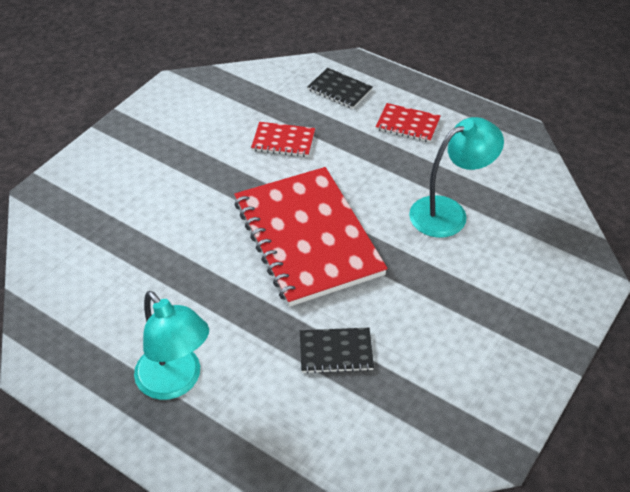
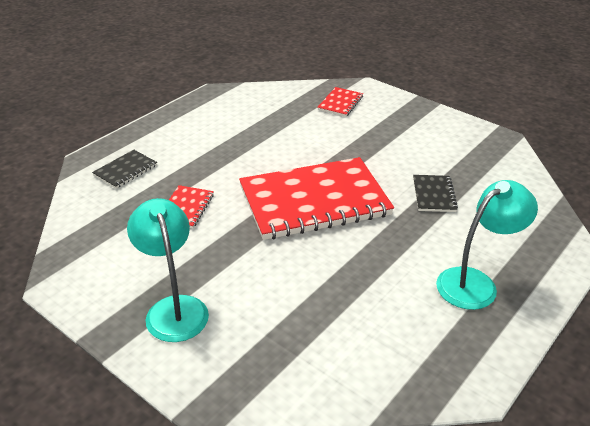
camera: 85 degrees left, 10 degrees down
(407, 124) = (188, 139): red notebook -> red notebook (340, 103)
(448, 212) = (296, 132): turquoise lamp -> turquoise lamp (174, 308)

